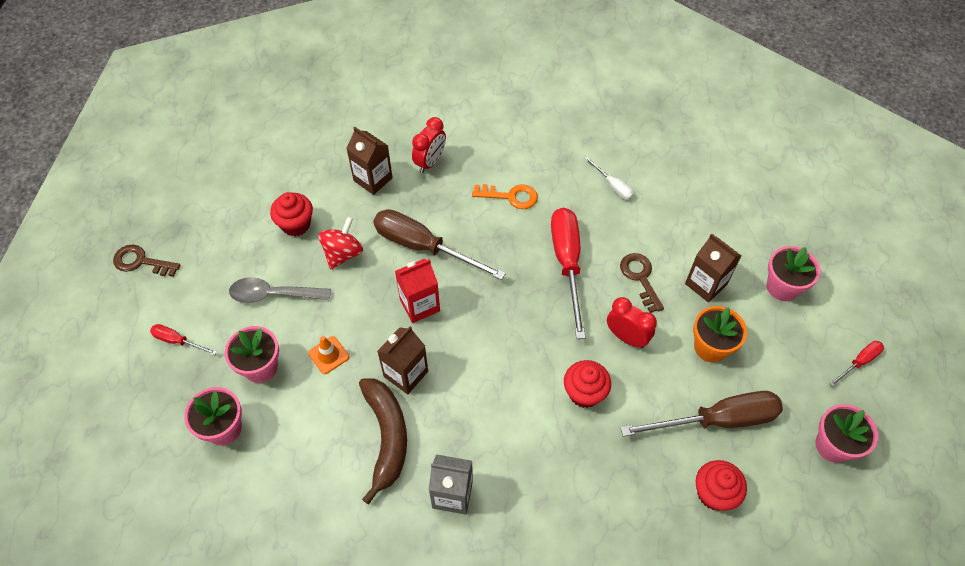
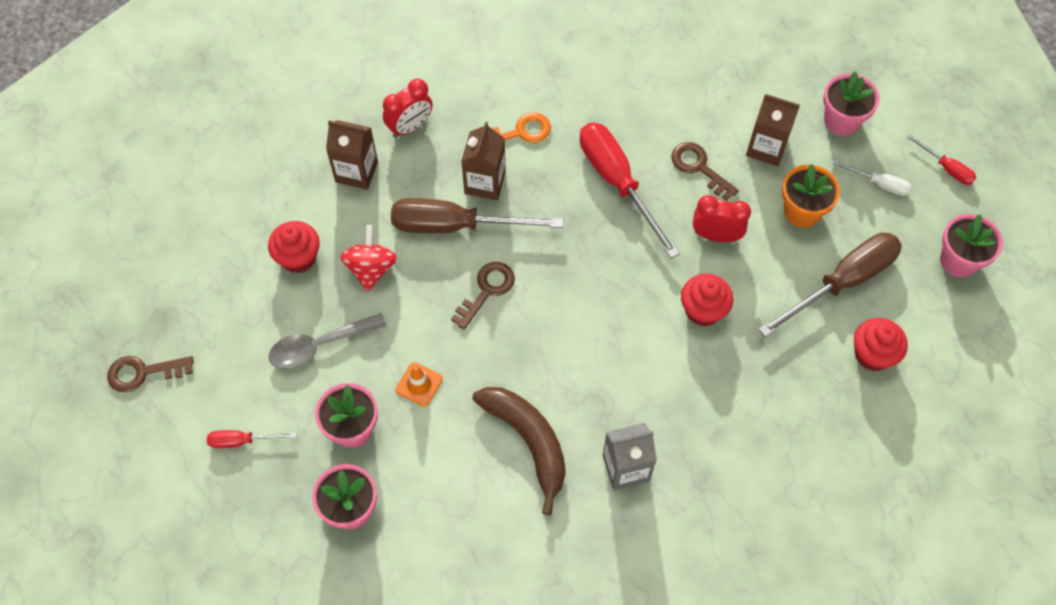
camera: 25 degrees left, 5 degrees up
(406, 374) = (512, 369): brown carton -> brown carton (485, 183)
(420, 305) = (486, 290): red carton -> brown key
(430, 162) = (410, 127): red clock -> red clock turned 45 degrees clockwise
(613, 186) = (621, 78): white screwdriver -> white screwdriver (879, 184)
(859, 362) = (946, 168): red screwdriver -> red screwdriver turned 105 degrees clockwise

